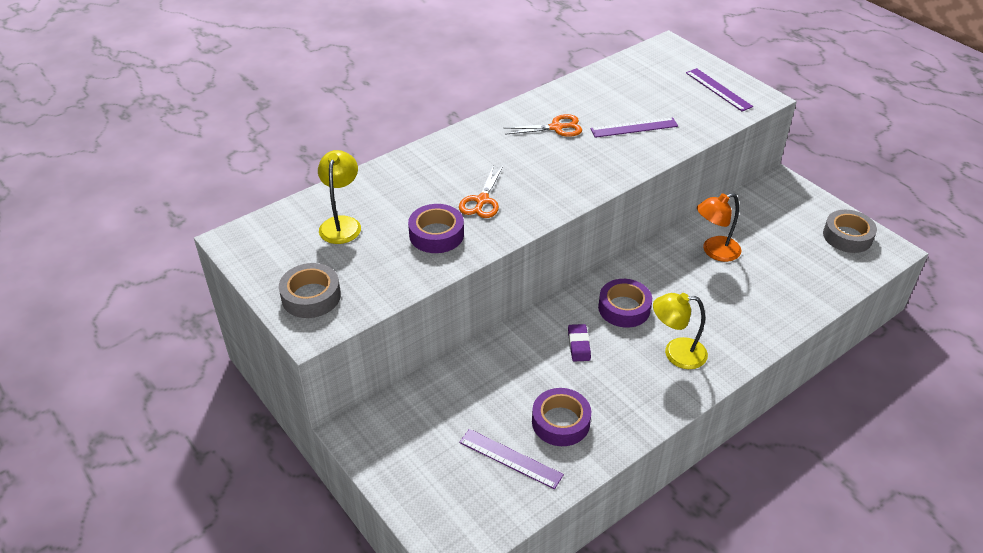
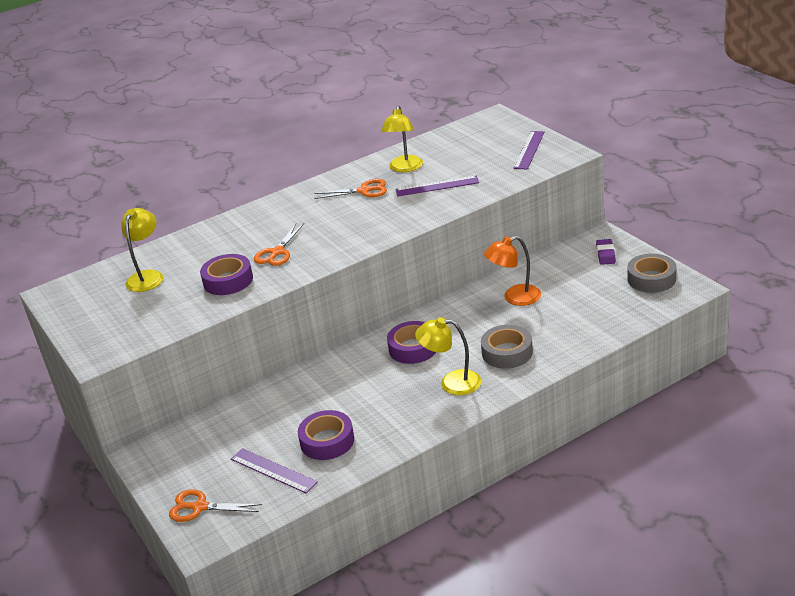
camera: 10 degrees right, 10 degrees down
(311, 296) = (105, 332): grey tape -> grey tape (507, 352)
(439, 504) = (200, 507): none -> orange scissors
(579, 345) = (362, 379): purple eraser -> purple eraser (605, 254)
(592, 102) = (404, 168): none -> yellow lamp
(718, 89) = (529, 150): purple ruler -> purple ruler turned 45 degrees clockwise

